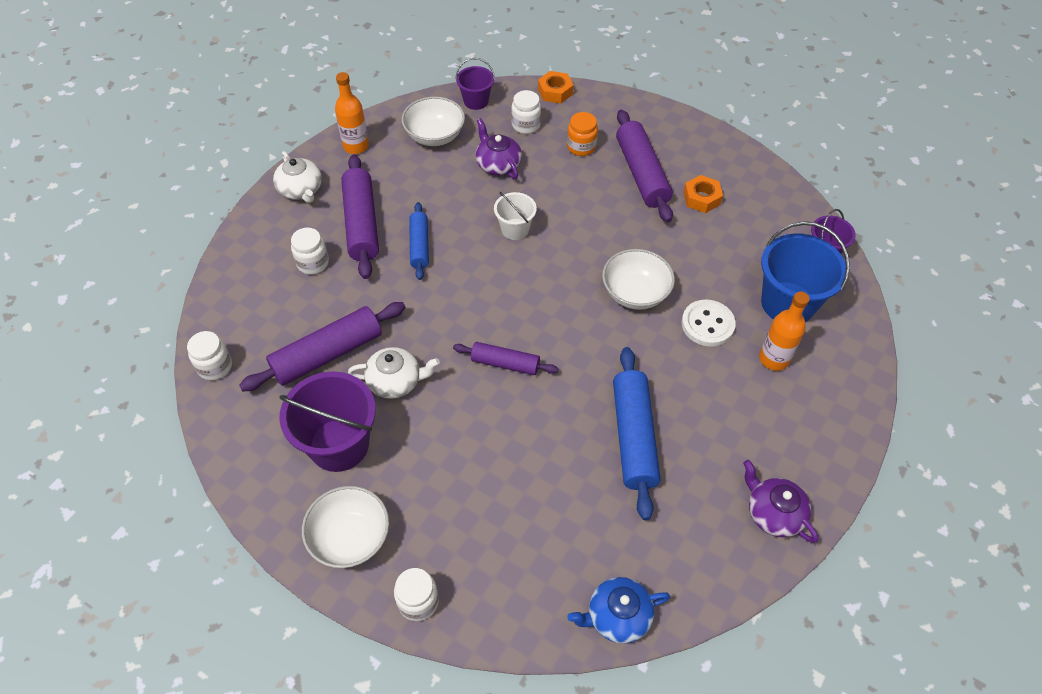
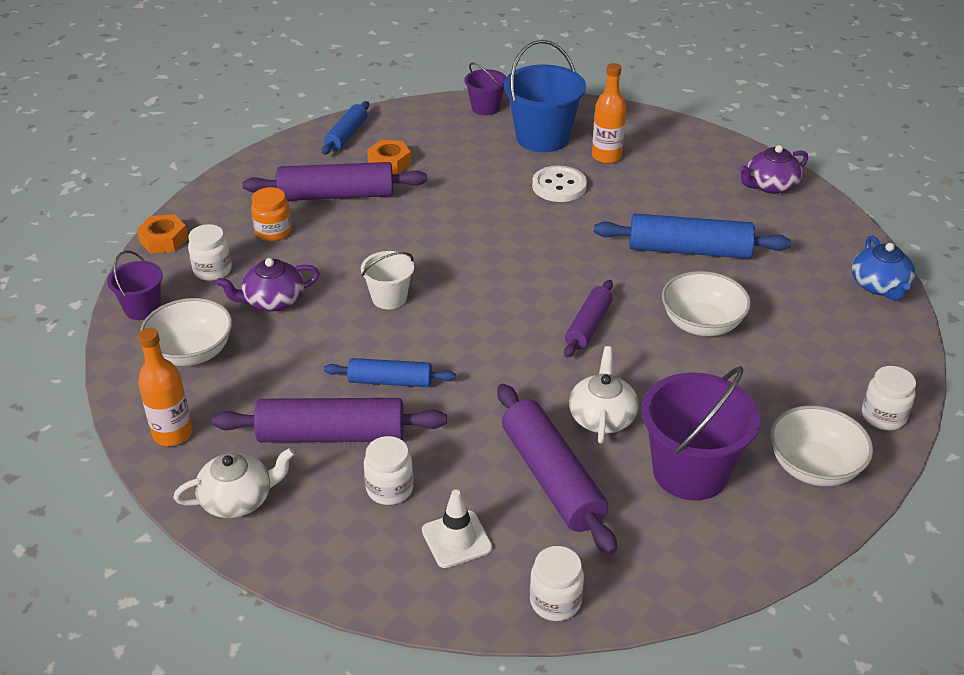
camera: 80 degrees left, 15 degrees down
(269, 306) = (456, 539): none -> white traffic cone
(635, 293) = (509, 224): white bowl -> white bowl (701, 324)
(734, 163) = (347, 135): none -> blue rolling pin

